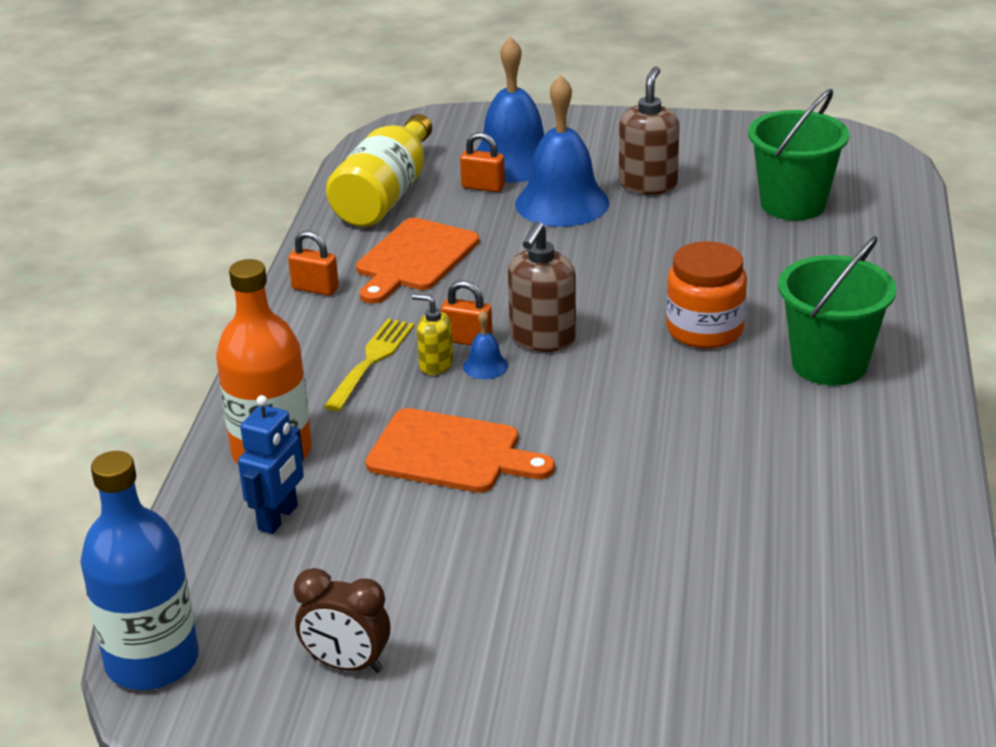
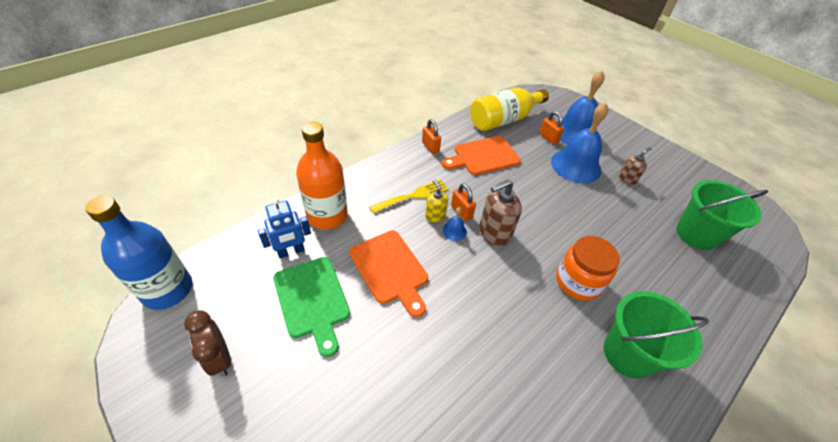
camera: 35 degrees right, 15 degrees up
(388, 542) = (312, 300): none -> green cutting board
(648, 184) = (627, 179): brown soap dispenser -> brown soap dispenser, size x0.59

